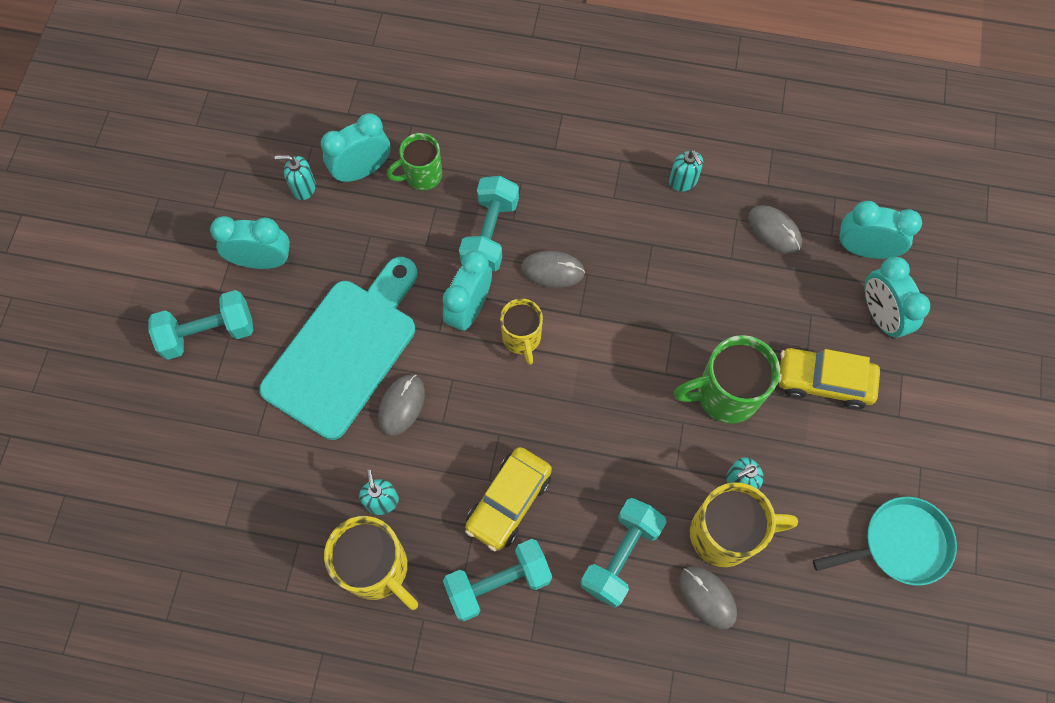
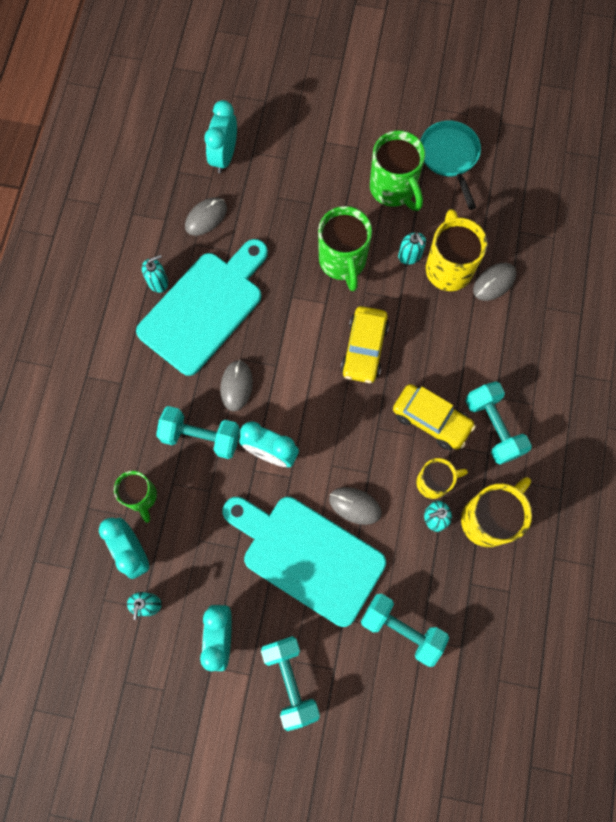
camera: 90 degrees left, 5 degrees up
(522, 338) = (296, 410): yellow mug -> yellow mug (434, 482)
(620, 556) = (468, 340): turquoise dumbbell -> turquoise dumbbell (401, 629)
(651, 233) = (205, 308): none -> turquoise cutting board
(823, 381) = (331, 194): yellow car -> yellow car (364, 349)
(839, 463) = (393, 189): none -> green mug
(880, 316) = (279, 151): turquoise clock -> none

